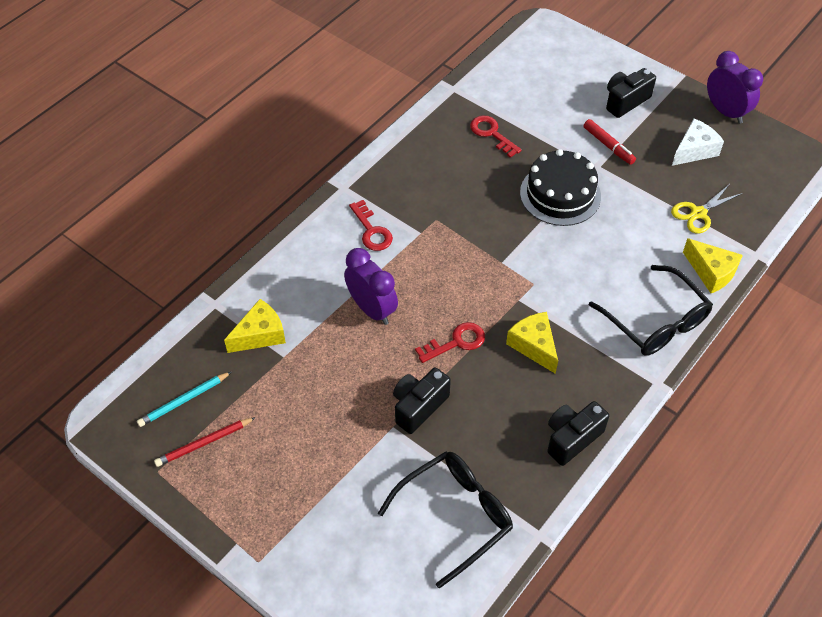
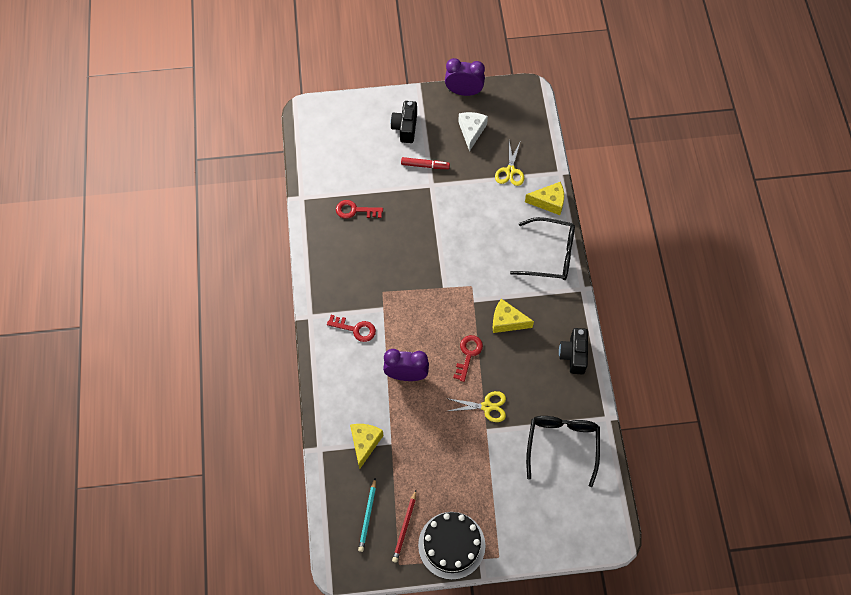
camera: 45 degrees left, 10 degrees up
(418, 406) = (487, 406): black camera -> yellow scissors
(560, 194) = (430, 219): black cake -> black cake (451, 545)

